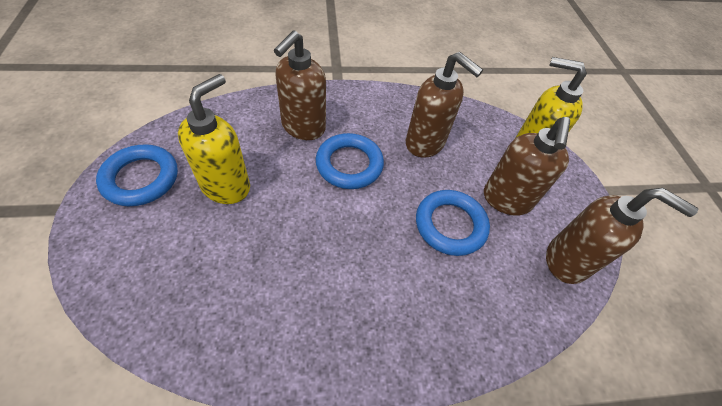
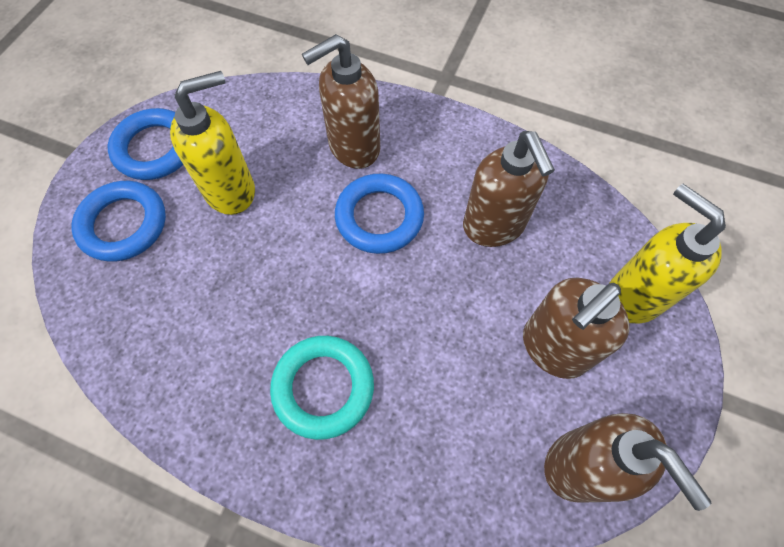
camera: 35 degrees right, 10 degrees up
(383, 292) = (323, 387): none -> turquoise ring
(450, 225) = (454, 347): blue ring -> blue ring (123, 224)

